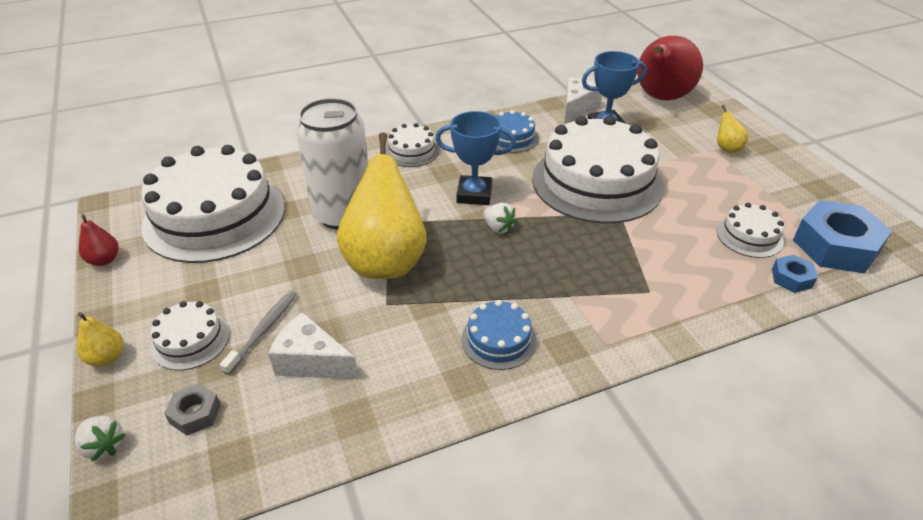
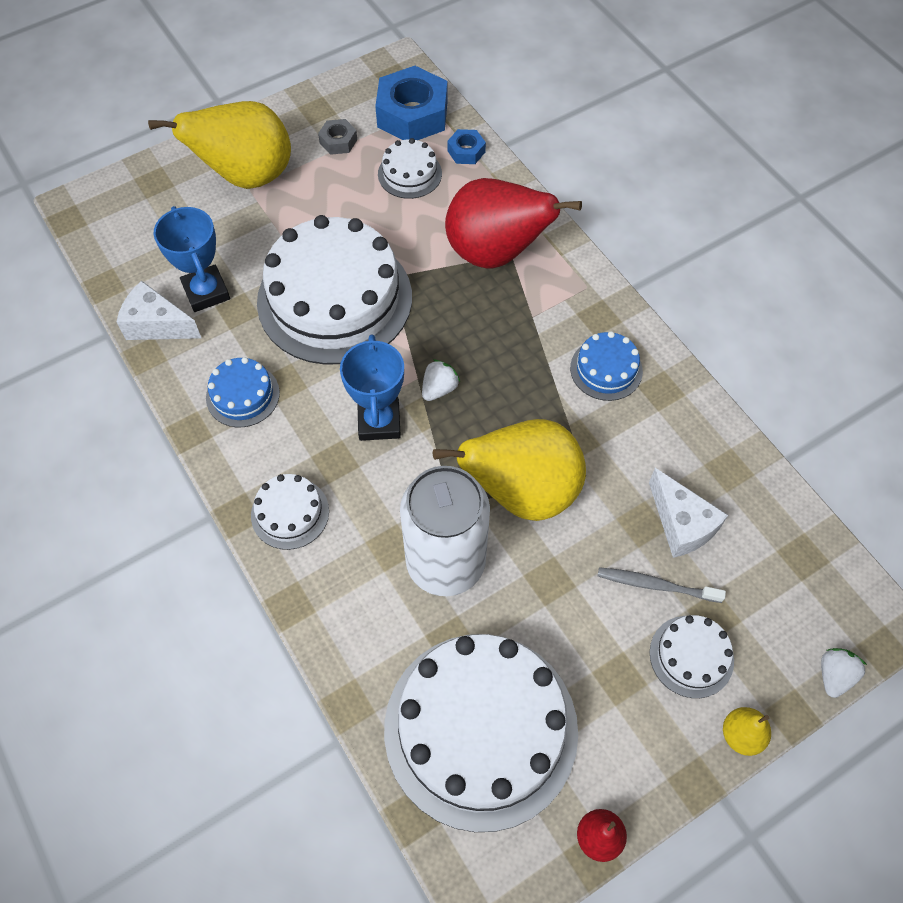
camera: 100 degrees left, 20 degrees up
(195, 414) = (773, 608): grey nut -> grey nut (338, 141)
(311, 362) = (681, 524): white cheese -> white cheese turned 45 degrees counterclockwise
(661, 98) = (125, 232): red pear -> red pear (495, 253)
(727, 148) = (247, 176): yellow pear -> yellow pear, size x2.39

